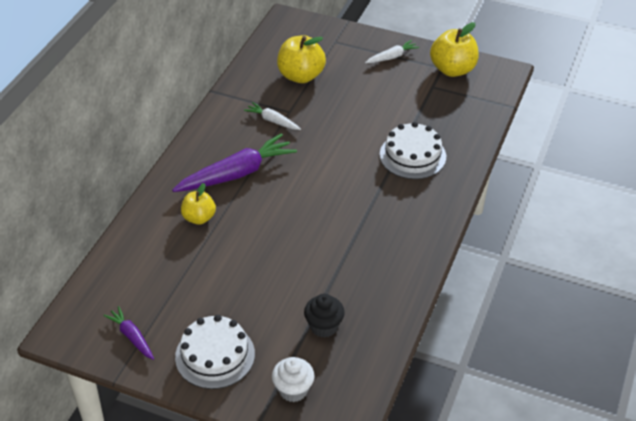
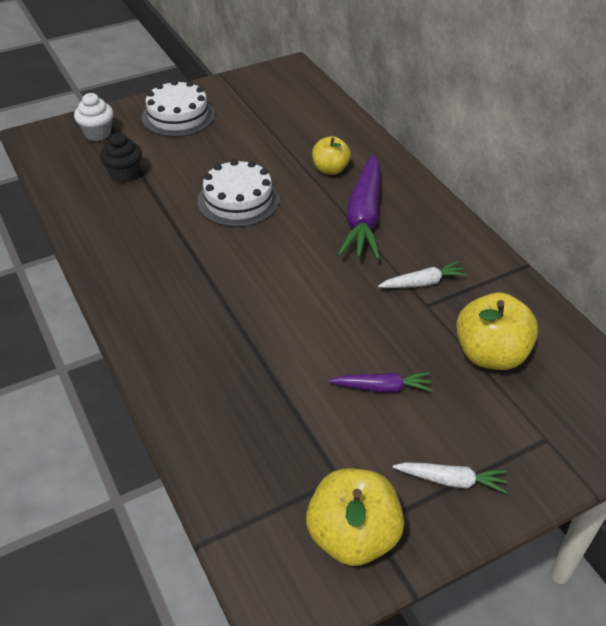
camera: 130 degrees right, 0 degrees up
(132, 337) = (246, 91): purple carrot -> purple carrot (382, 388)
(392, 57) = (451, 480): white carrot -> white carrot turned 90 degrees counterclockwise
(412, 155) = (237, 360): white cake -> white cake (238, 200)

